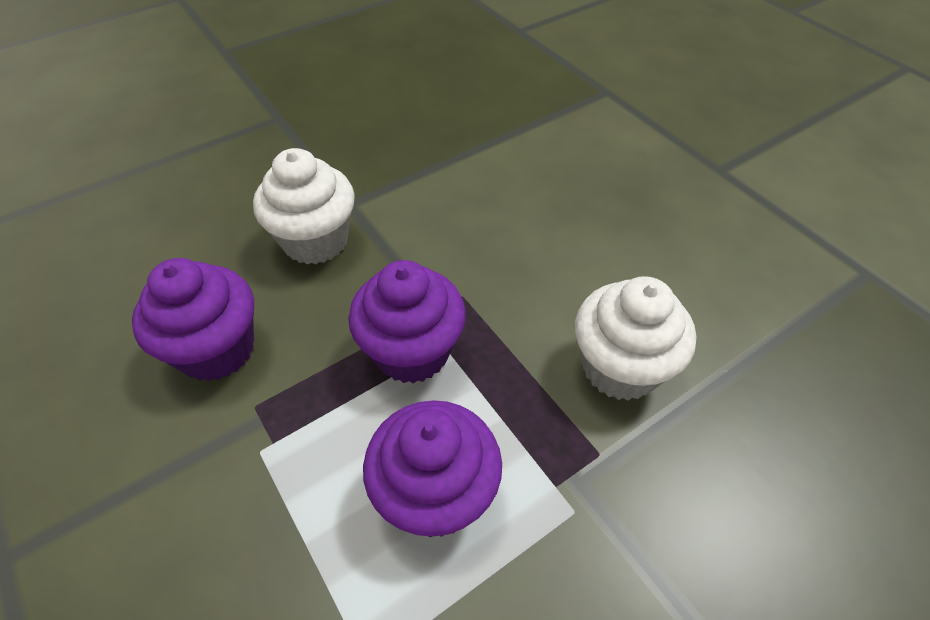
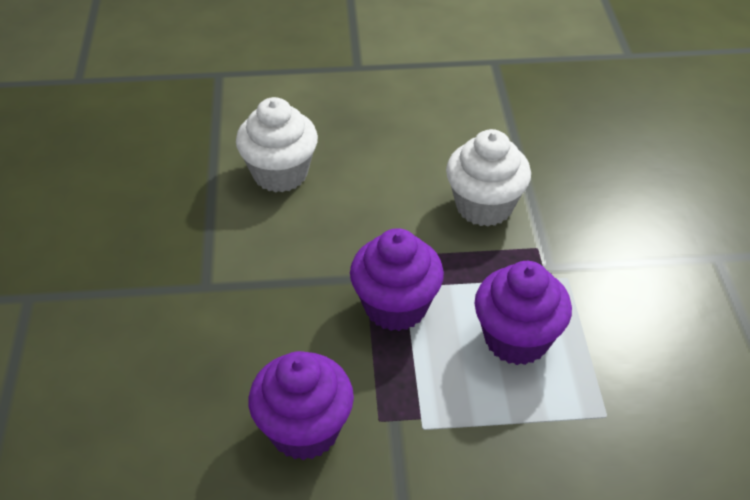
camera: 60 degrees left, 5 degrees down
(315, 241) = (232, 325): white cupcake -> white cupcake (280, 173)

